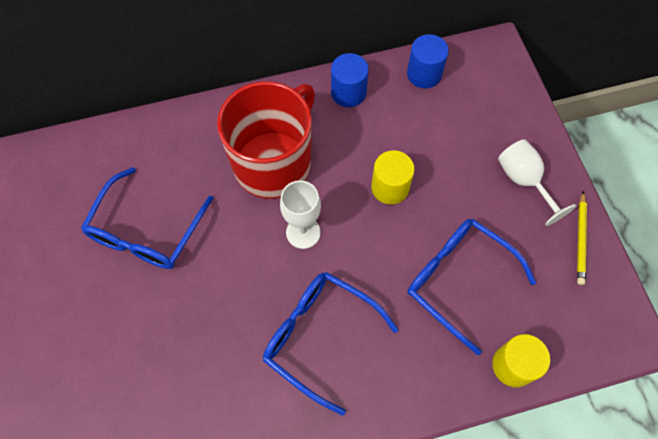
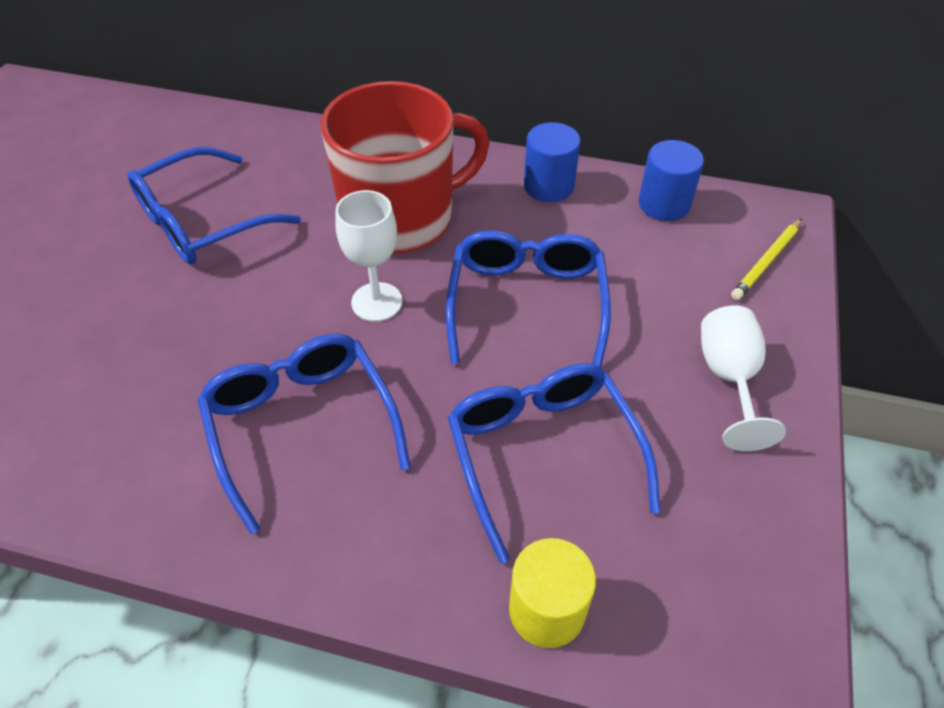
camera: 30 degrees right, 15 degrees down
(390, 187) = (526, 303): yellow cylinder -> blue glasses
(580, 240) = (774, 494): yellow pencil -> yellow pencil (766, 262)

